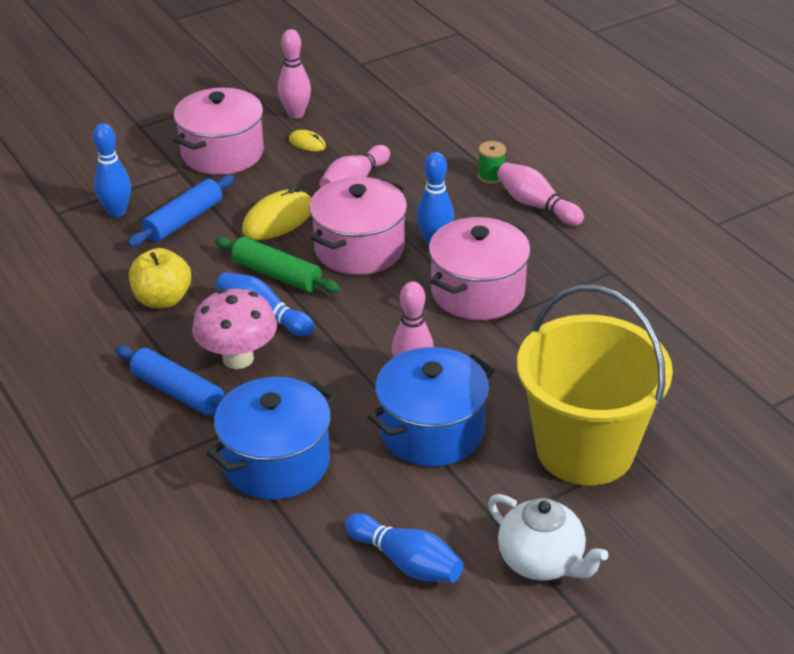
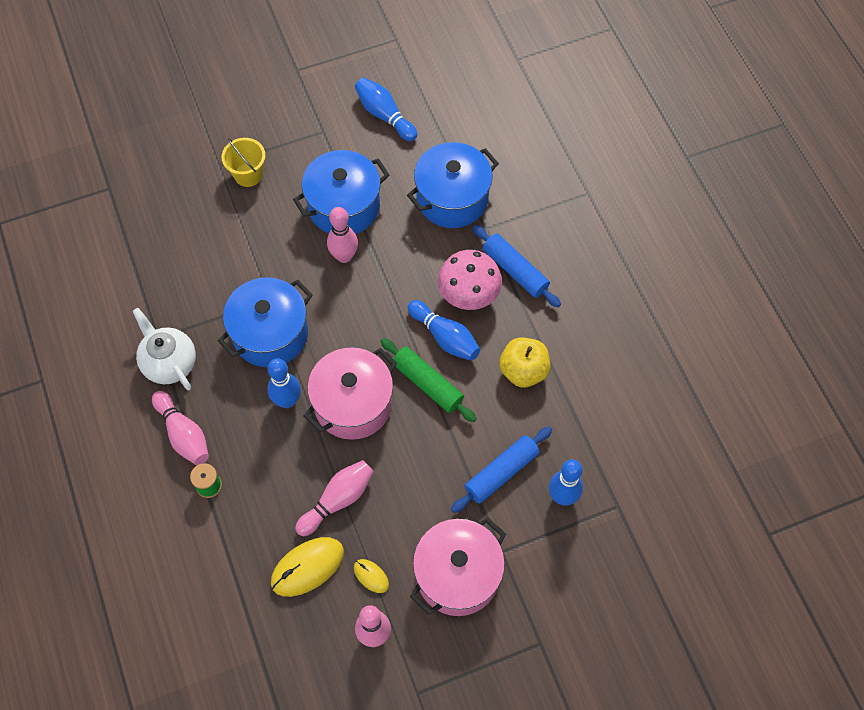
camera: 170 degrees left, 25 degrees up
(278, 219) = (416, 458): yellow mouse -> yellow mouse (307, 567)
(478, 292) = (270, 334): pink pot -> blue pot
(542, 561) = (305, 103): white teapot -> white teapot (169, 363)
(585, 449) = (248, 175): yellow bucket -> yellow bucket, size x0.44

